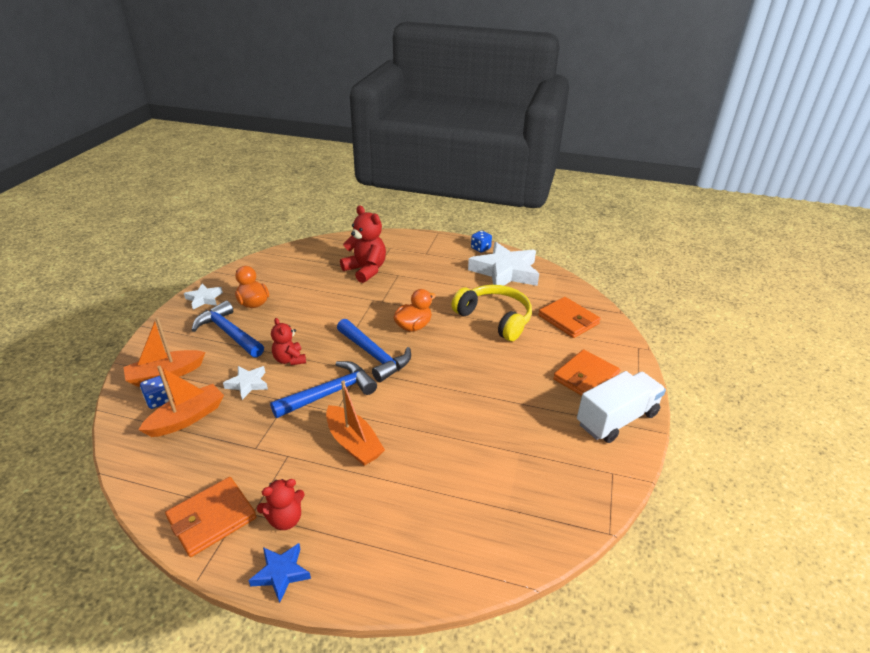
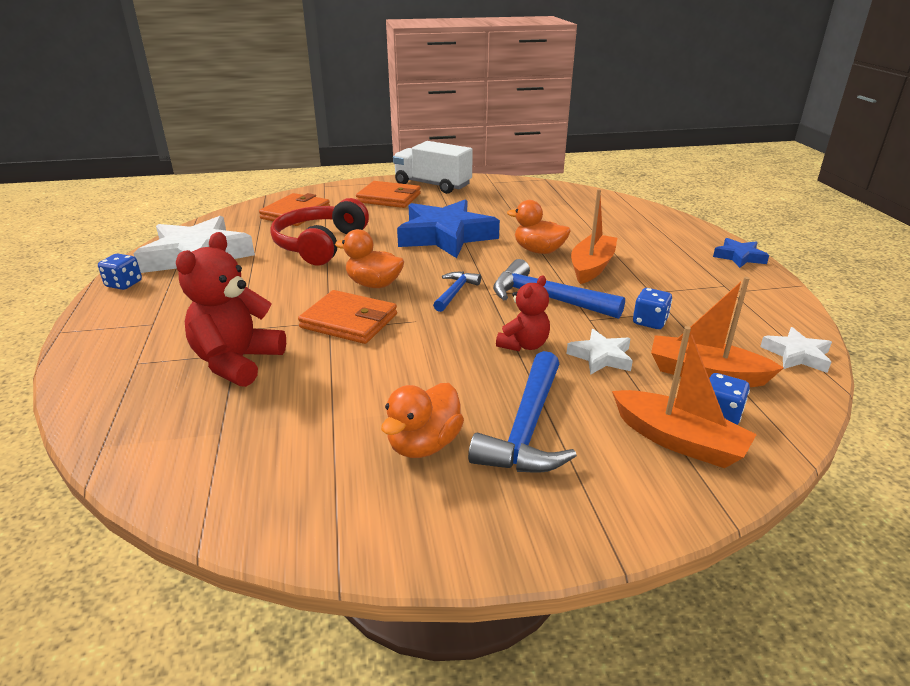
camera: 115 degrees left, 5 degrees down
(204, 299) = (460, 526): white star -> white star (796, 355)
(212, 518) = (760, 300): orange wallet -> orange wallet (349, 321)
(255, 428) = (649, 322): none -> blue dice
(285, 519) = (704, 270): red teddy bear -> none
(374, 356) = (455, 292): blue hammer -> blue hammer, size x0.56
(406, 425) = (538, 251): none -> orange duck
(473, 383) = (446, 236): none -> blue star
(495, 319) = (320, 245): yellow headphones -> red headphones

